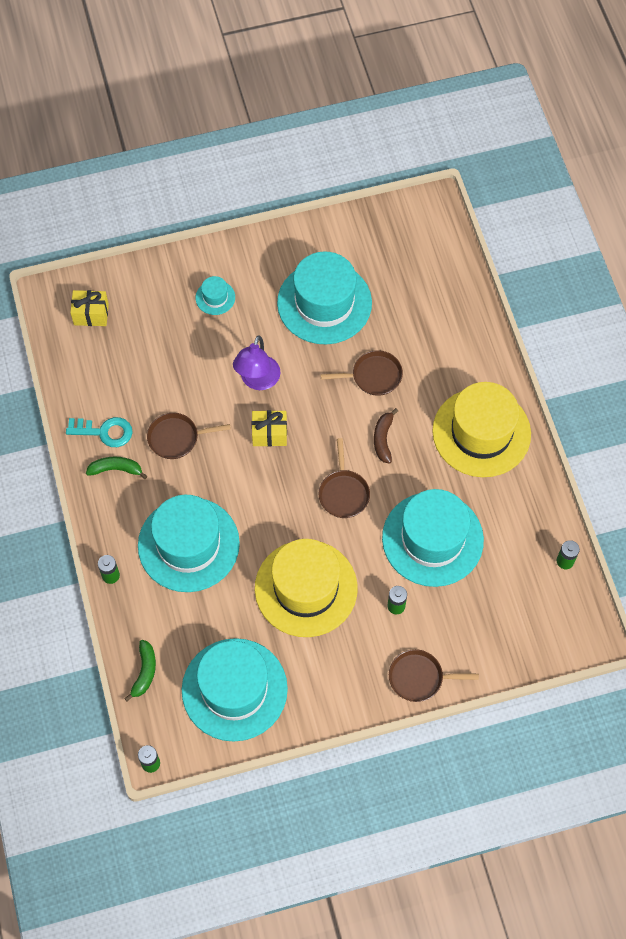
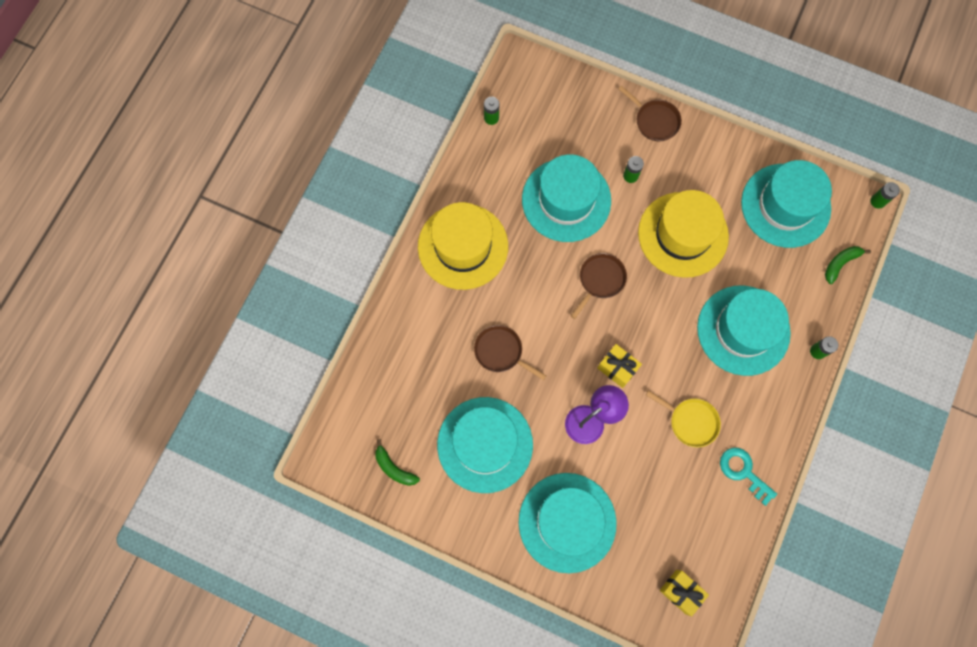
camera: 140 degrees left, 10 degrees up
(116, 469) = (756, 432): green banana -> green banana (394, 468)
(176, 438) = (690, 421): brown pan -> yellow pan
(215, 297) = (567, 522): turquoise hat -> turquoise hat, size x2.37
(383, 439) = (537, 297): brown banana -> none

